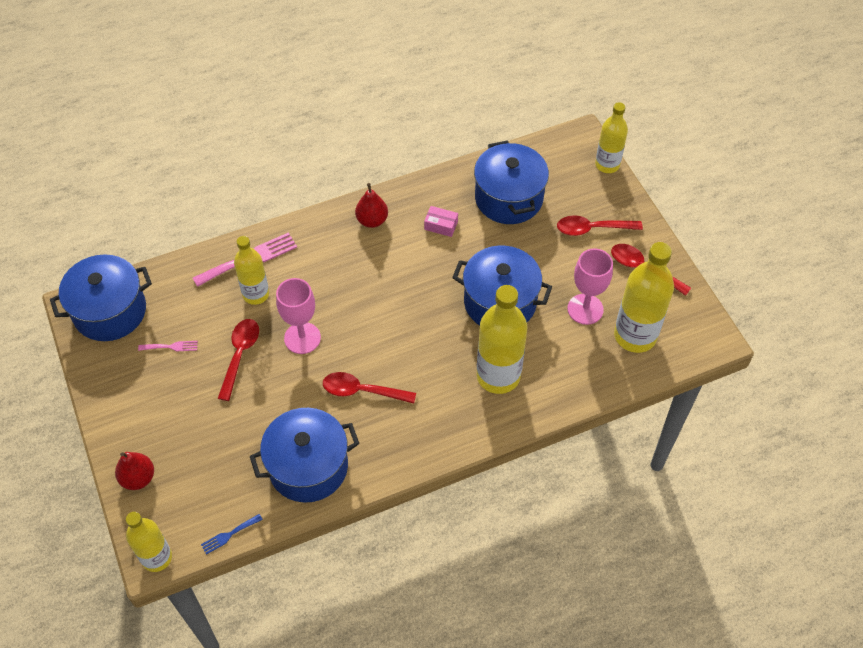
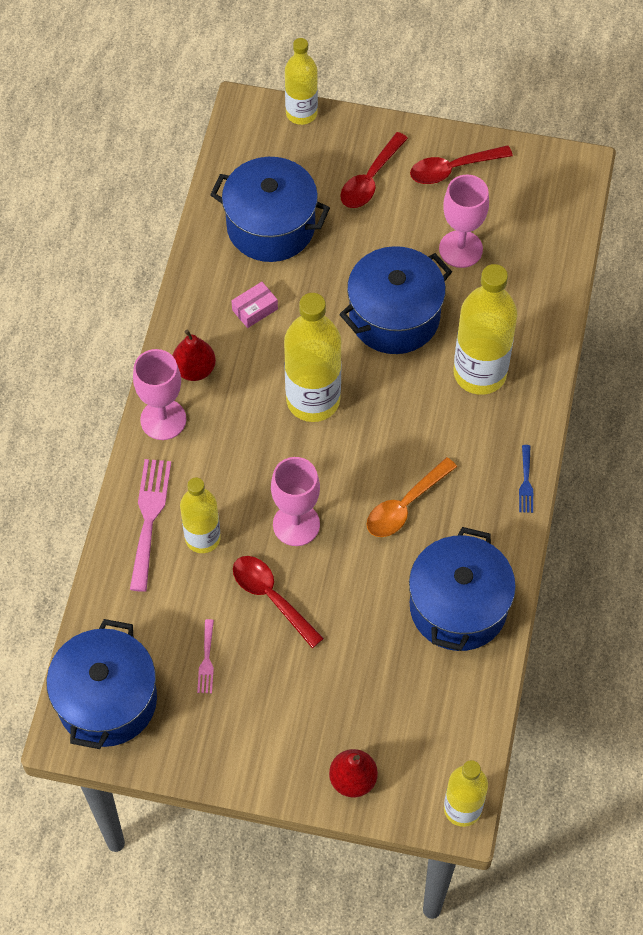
camera: 55 degrees left, 5 degrees up
(171, 346) = (206, 660): pink fork -> pink fork turned 150 degrees clockwise
(229, 535) = (484, 725): blue fork -> blue fork (526, 482)
(324, 226) = (163, 419): none -> pink goblet
(362, 391) = (405, 505): red spoon -> orange spoon
(635, 336) = (523, 228): yellow bottle -> yellow bottle (313, 400)

